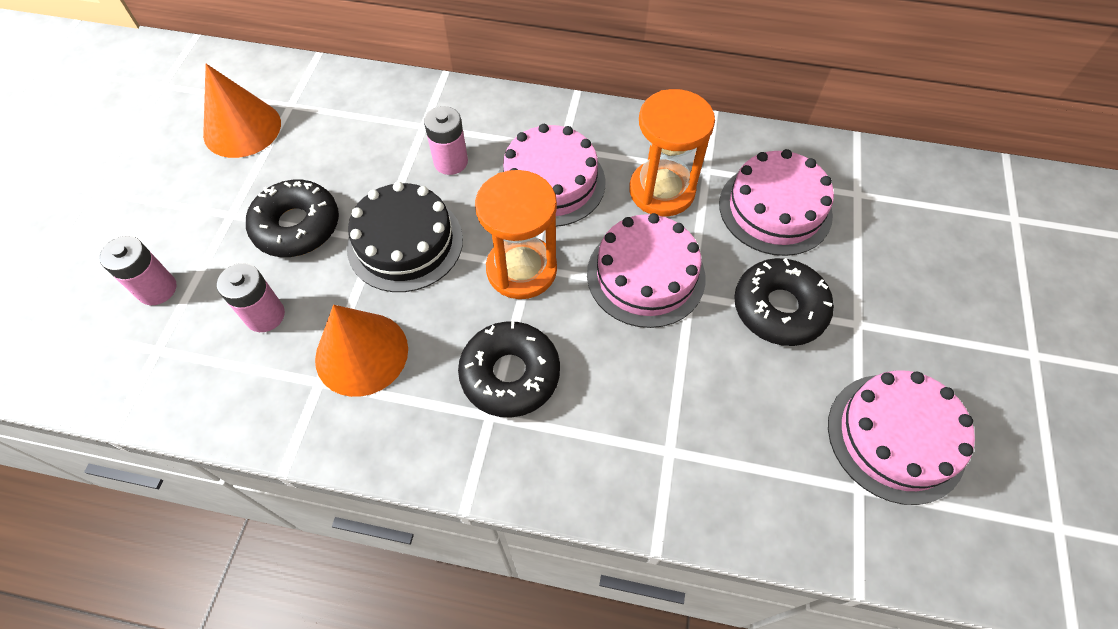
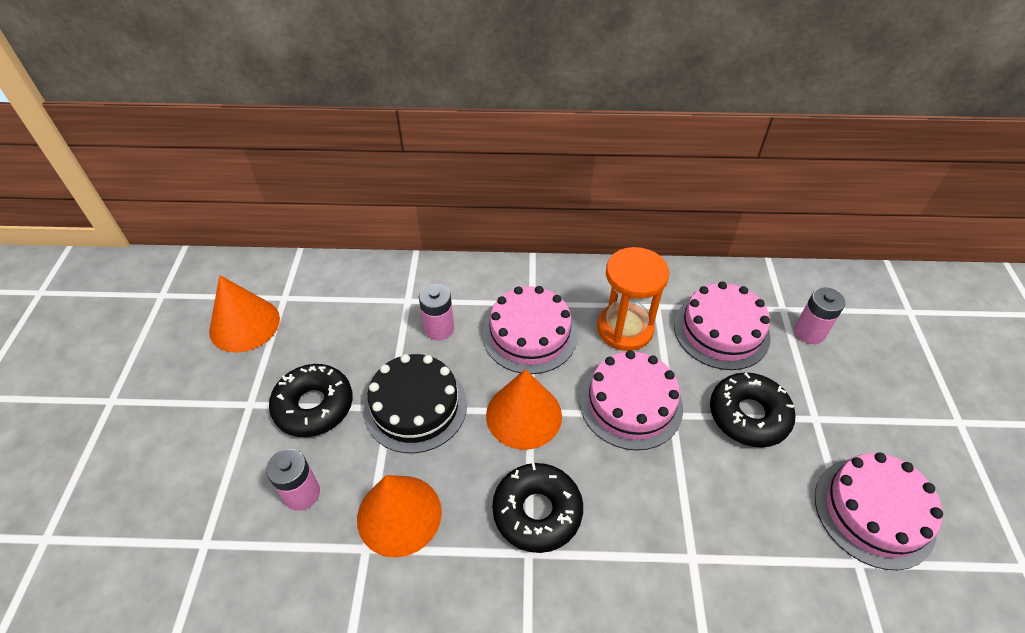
camera: 10 degrees left, 10 degrees down
(157, 289) = (194, 485): pink battery -> pink battery (809, 332)
(521, 269) = (524, 415): orange hourglass -> orange cone

